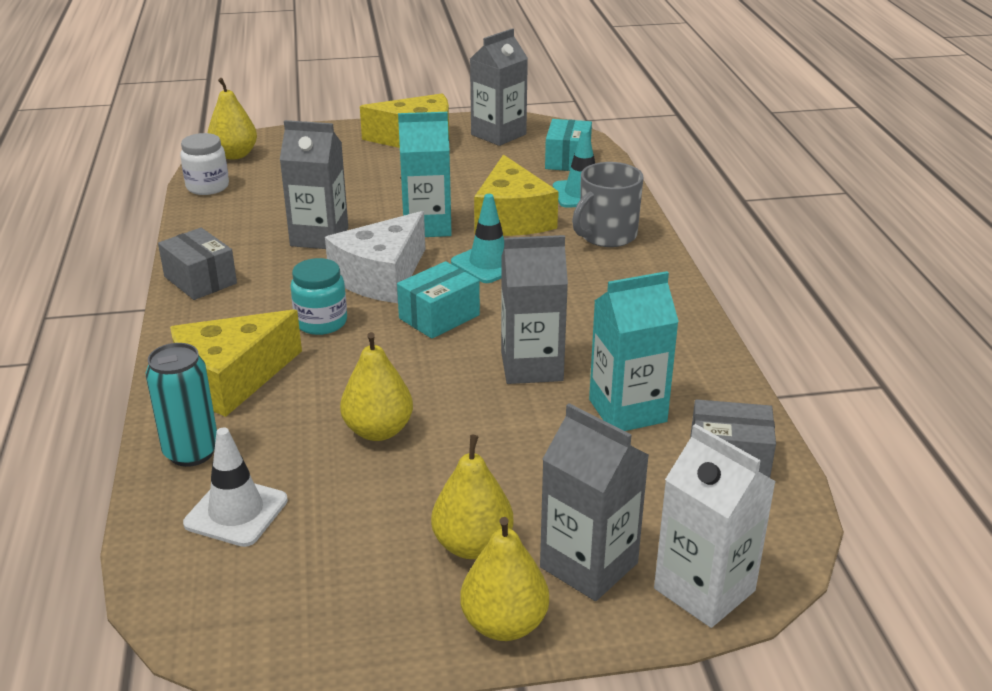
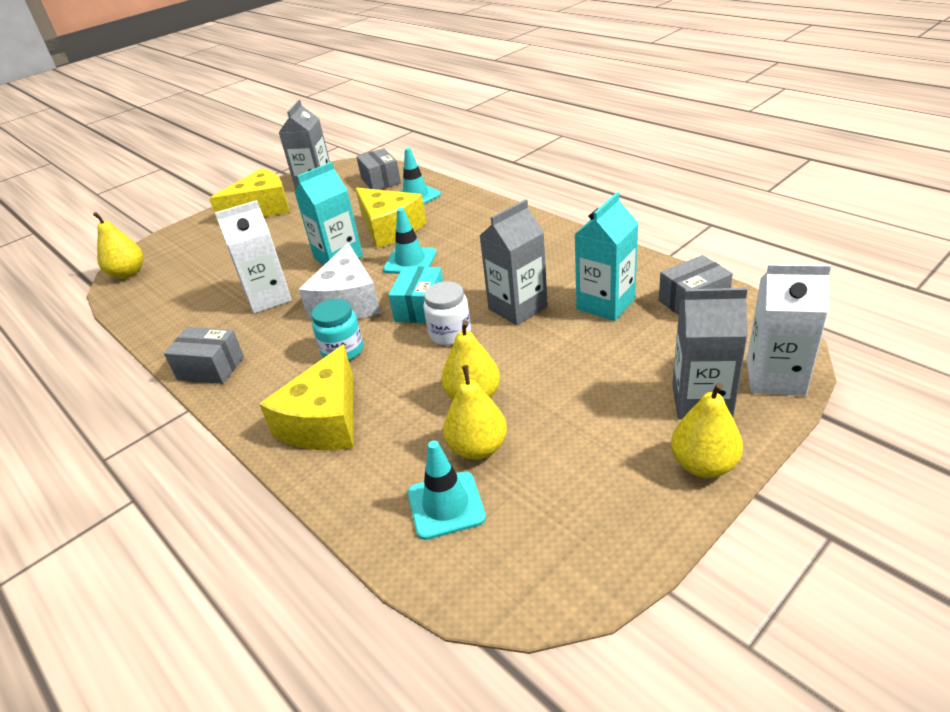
camera: 30 degrees left, 5 degrees up
(191, 452) = (359, 486): turquoise can -> none
(207, 187) = (133, 304): white jar -> white jar (450, 333)
(236, 512) = (446, 505): white traffic cone -> turquoise traffic cone
(319, 237) = (268, 298): grey carton -> white carton
(472, 545) = (624, 431): yellow pear -> yellow pear (478, 448)
(568, 160) = (381, 181): turquoise box -> grey box
(606, 235) = (462, 213): grey mug -> none

